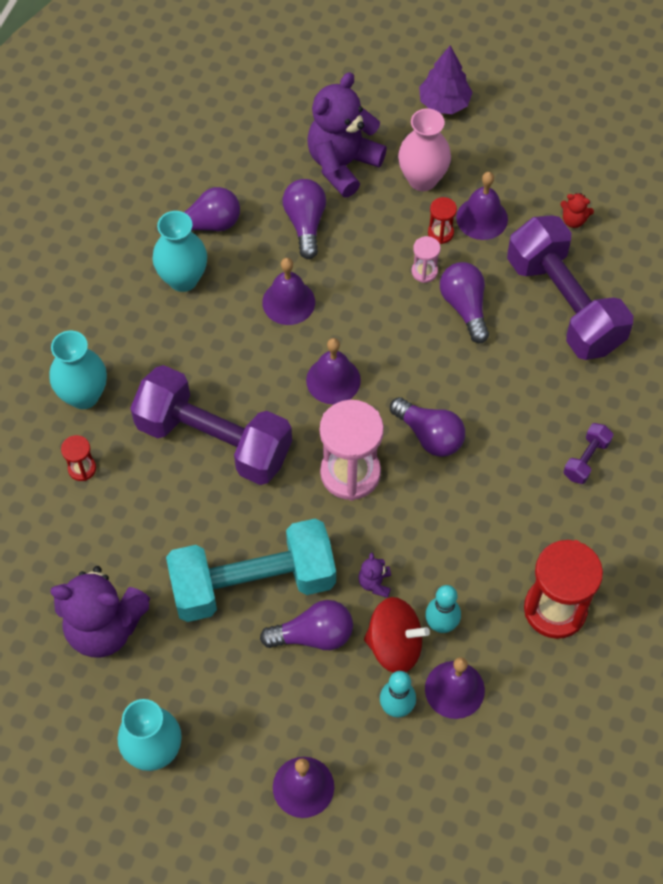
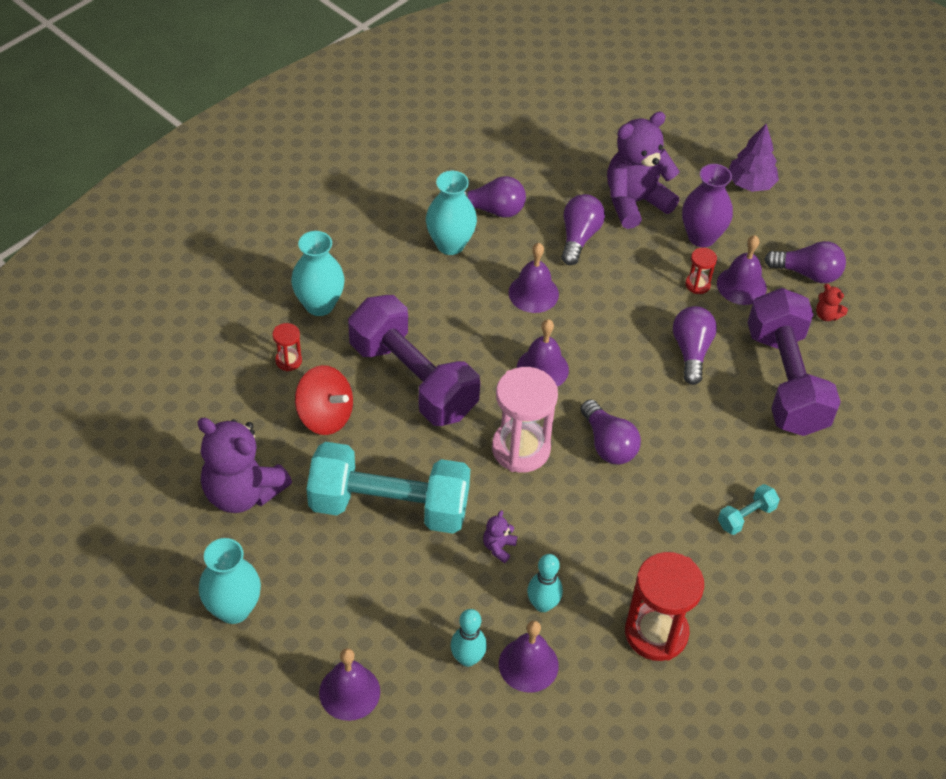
camera: 20 degrees right, 10 degrees down
(313, 635) = (422, 569): purple light bulb -> purple light bulb (807, 273)
(394, 645) = (491, 606): red spinning top -> red spinning top (325, 416)
(422, 179) = (701, 237): pink vase -> purple vase
(424, 271) = (667, 310): pink hourglass -> none
(586, 459) = (746, 516): purple dumbbell -> turquoise dumbbell

